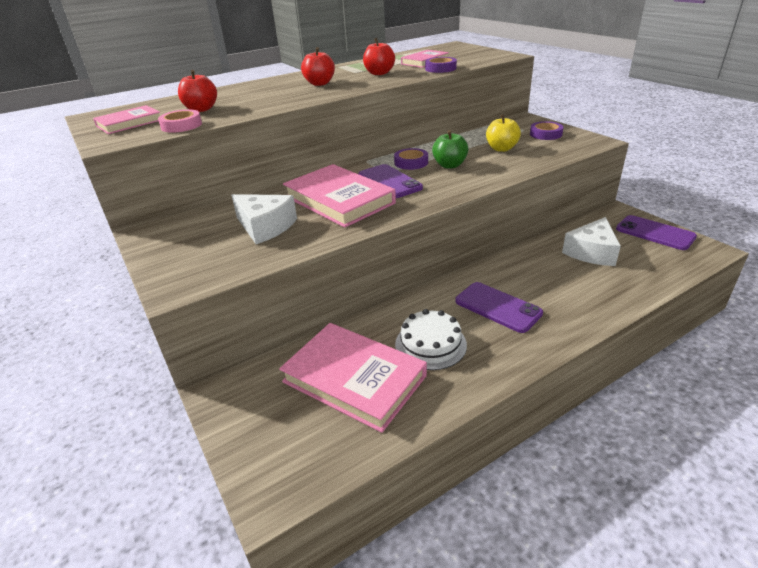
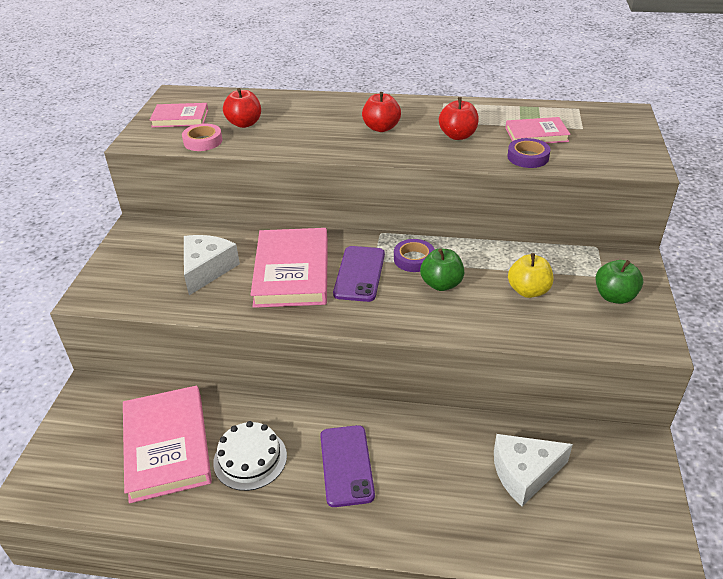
camera: 40 degrees right, 5 degrees up
(265, 227) = (207, 269): white cheese -> white cheese turned 150 degrees counterclockwise
(545, 134) = (614, 296): purple tape -> green apple
(655, 233) = (637, 502): purple phone -> none

